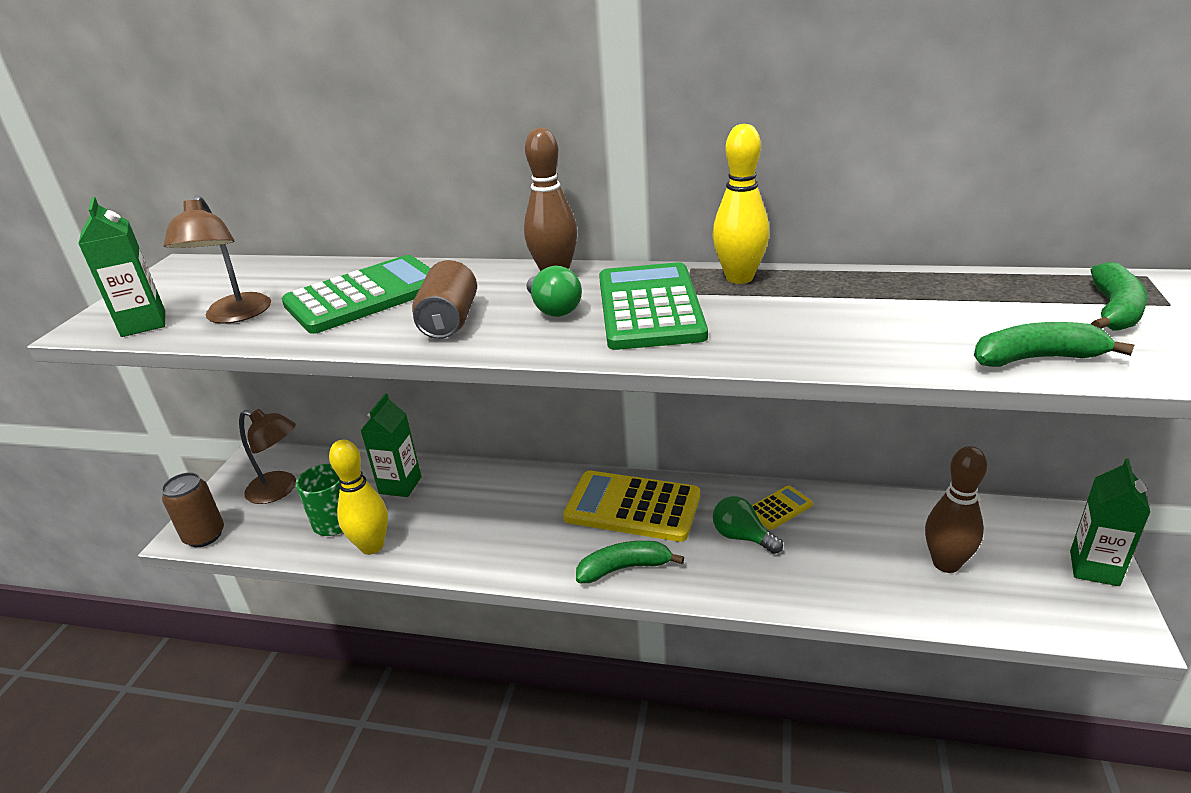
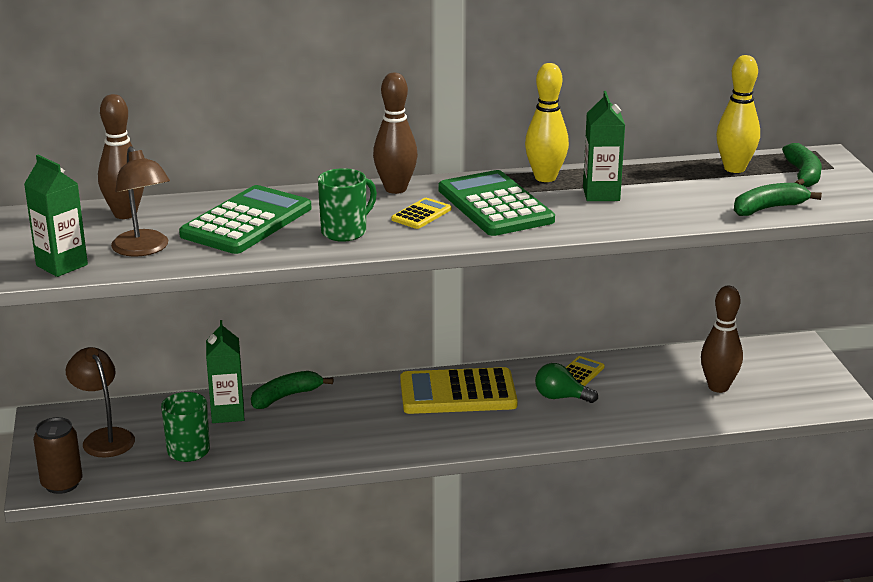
camera: 25 degrees left, 5 degrees down
(269, 273) = (125, 214): none -> brown bowling pin
(280, 490) = (104, 437): brown lamp -> brown lamp turned 120 degrees counterclockwise
(372, 546) = (243, 460): yellow bowling pin -> yellow bowling pin (734, 168)
(450, 321) = (345, 232): brown can -> green mug
(553, 309) = (421, 214): green light bulb -> yellow calculator
(624, 568) = (479, 434): green banana -> green banana (286, 397)
(1094, 568) = (817, 372): green carton -> green carton (601, 194)

